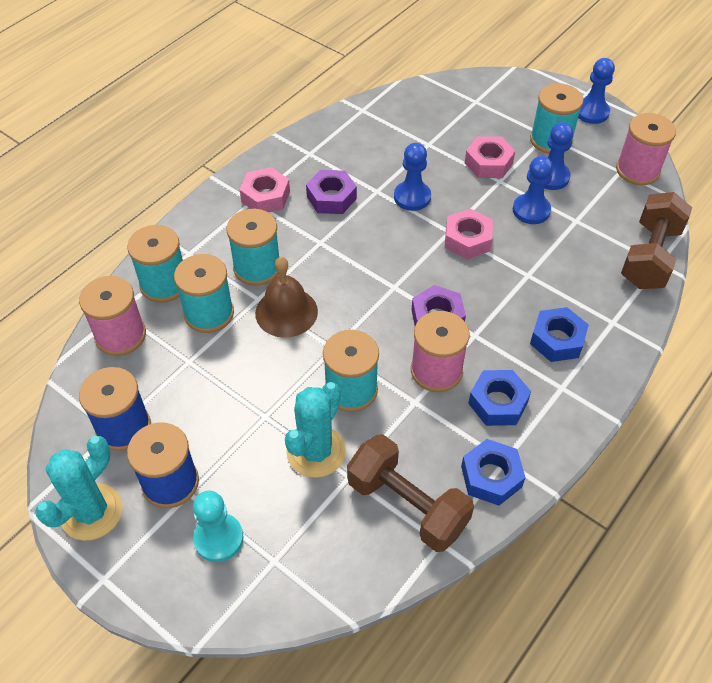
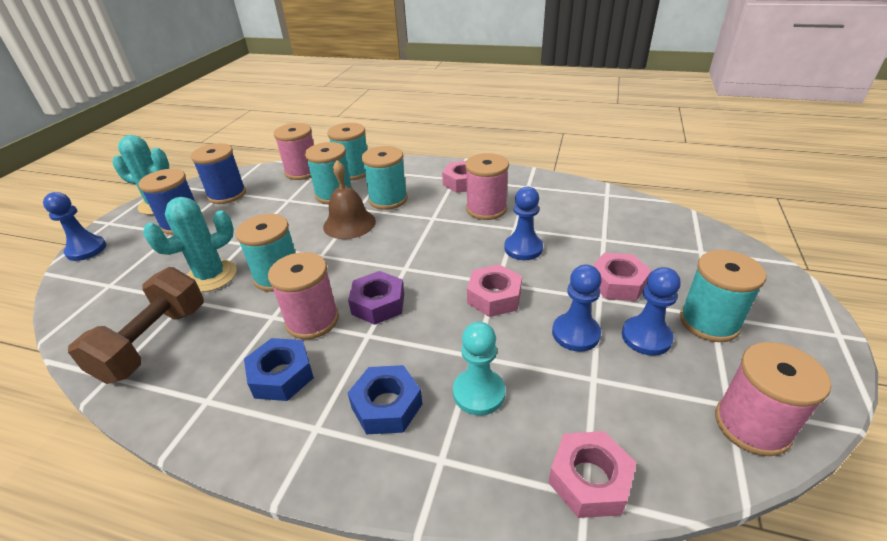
camera: 70 degrees right, 15 degrees down
(218, 538) = (132, 255): turquoise pawn -> turquoise pawn (478, 393)
(316, 451) = (211, 276): turquoise cactus -> turquoise cactus turned 45 degrees counterclockwise
(331, 198) = (486, 209): purple nut -> pink spool
(491, 476) = (185, 394): blue nut -> none
(591, 112) = (807, 347): blue pawn -> blue pawn (86, 250)
(650, 256) = (589, 480): brown dumbbell -> pink nut

